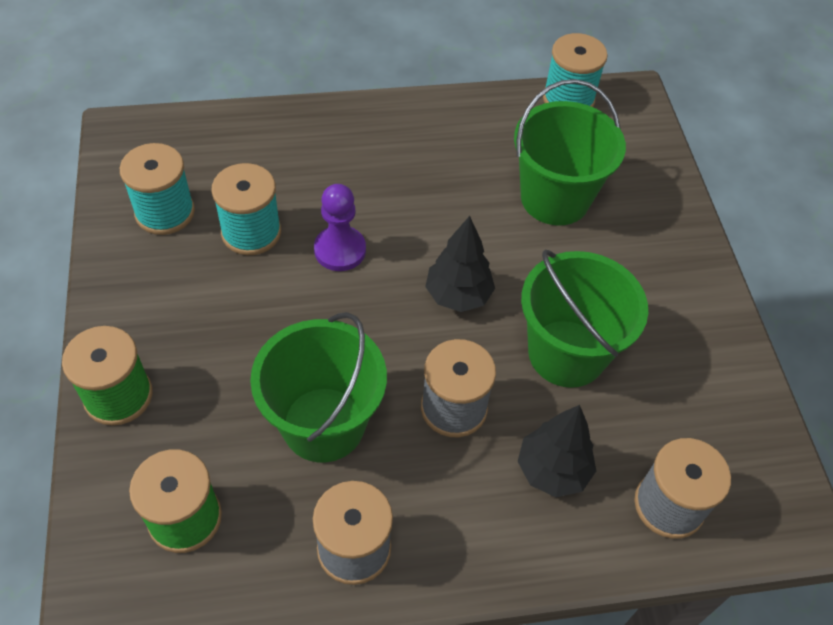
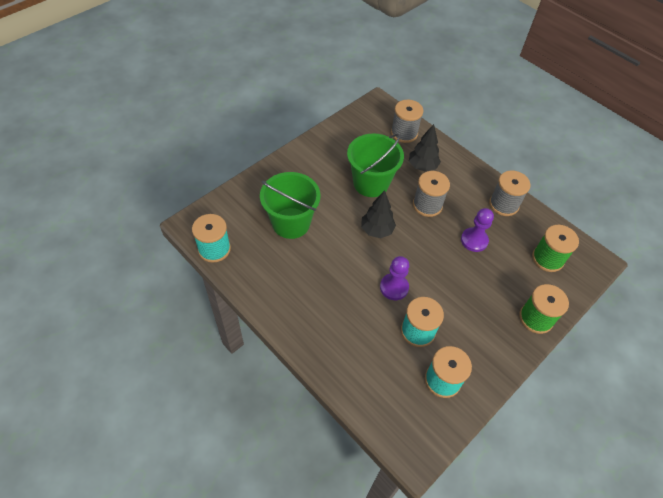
camera: 125 degrees left, 0 degrees up
(323, 424) = (474, 240): green bucket -> purple pawn

